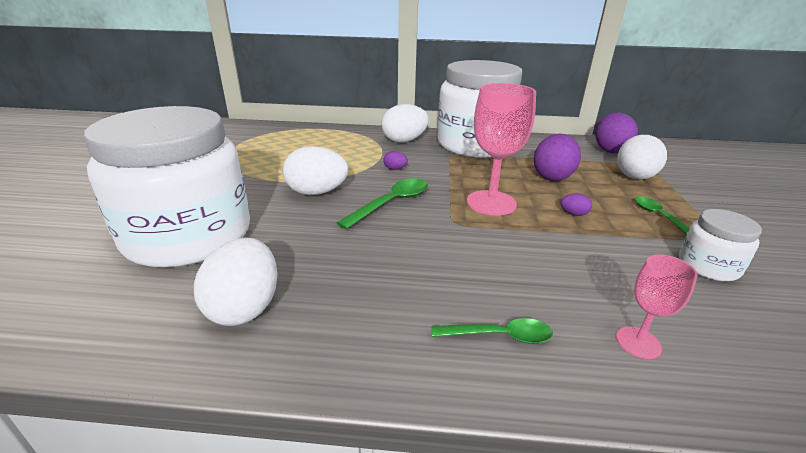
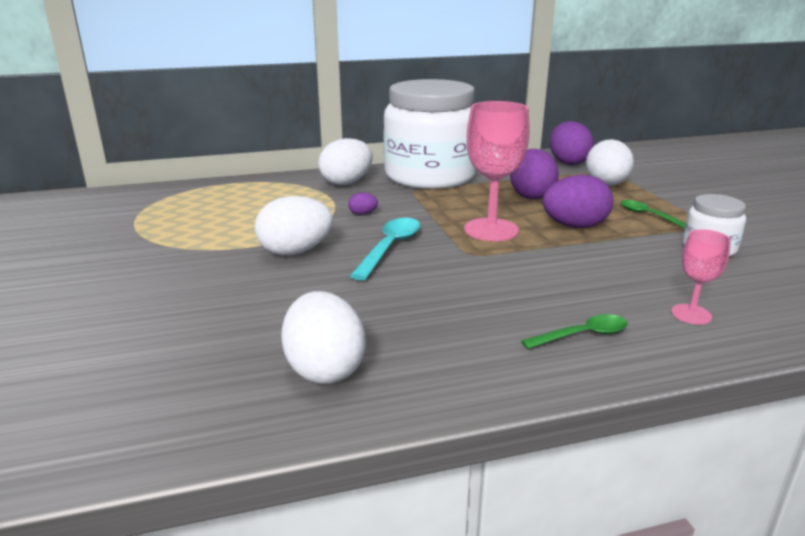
camera: 20 degrees left, 5 degrees down
(189, 236) = (185, 322): white jar -> none
(391, 203) = (390, 248): green spoon -> turquoise spoon
(573, 214) = (574, 226): purple egg -> purple egg, size x2.27

